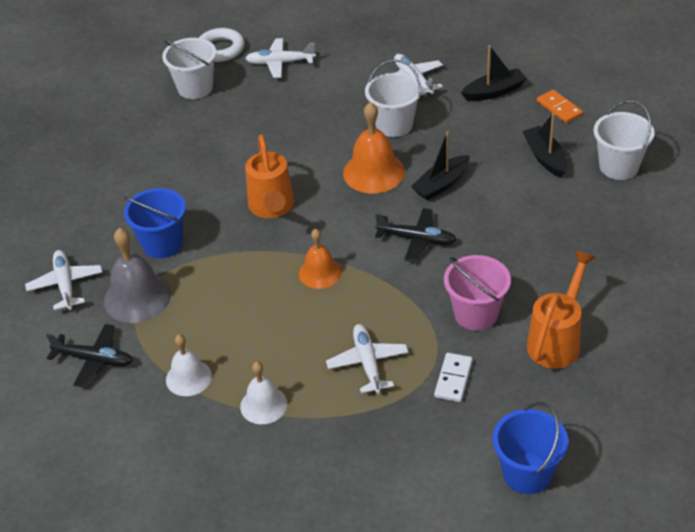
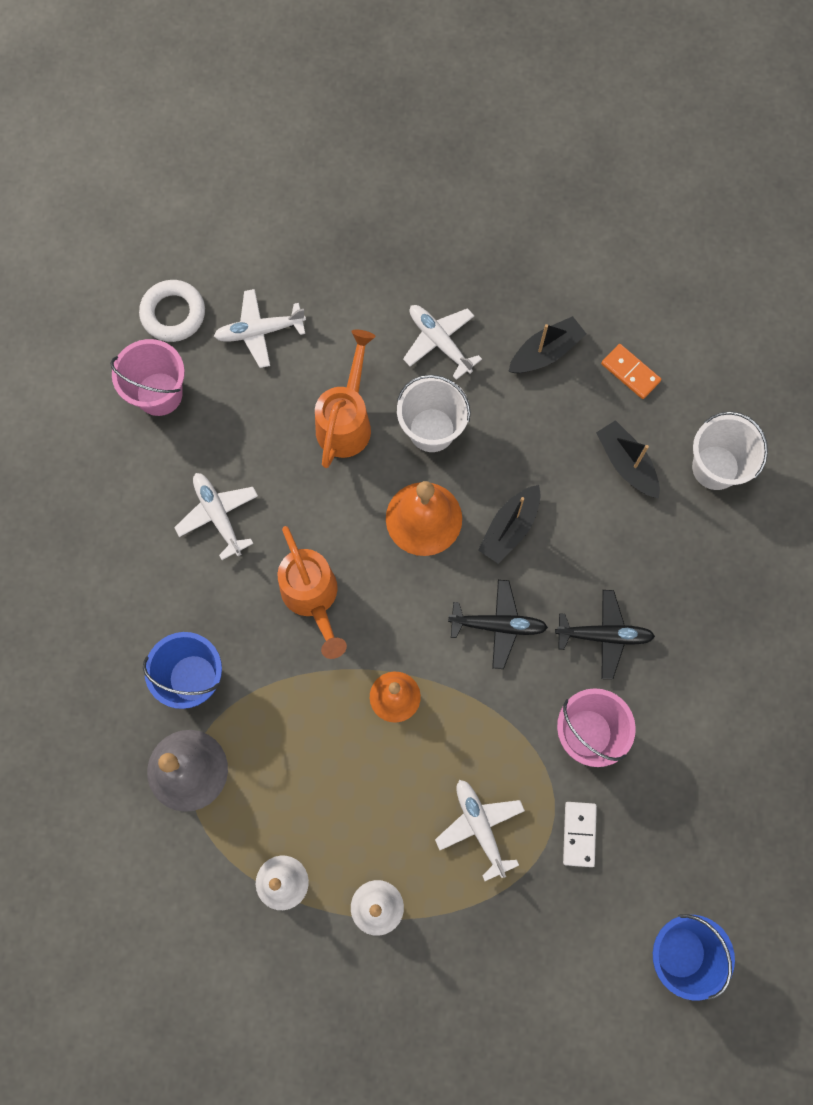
camera: 15 degrees left, 30 degrees up
(65, 285) = (94, 763): white plane -> white plane (218, 515)
(94, 360) = (164, 874): black plane -> black plane (604, 635)
(195, 88) = (159, 394): white bucket -> pink bucket
(557, 340) = (683, 757): orange watering can -> orange watering can (346, 420)

